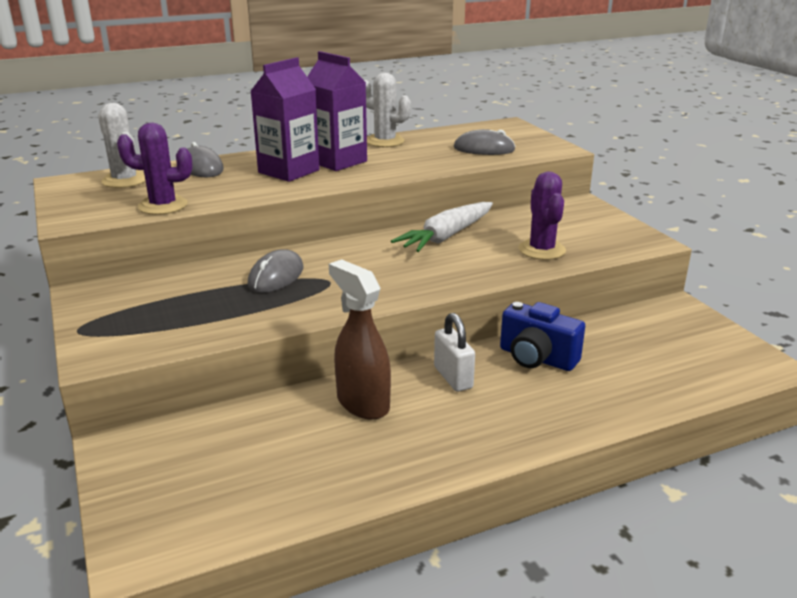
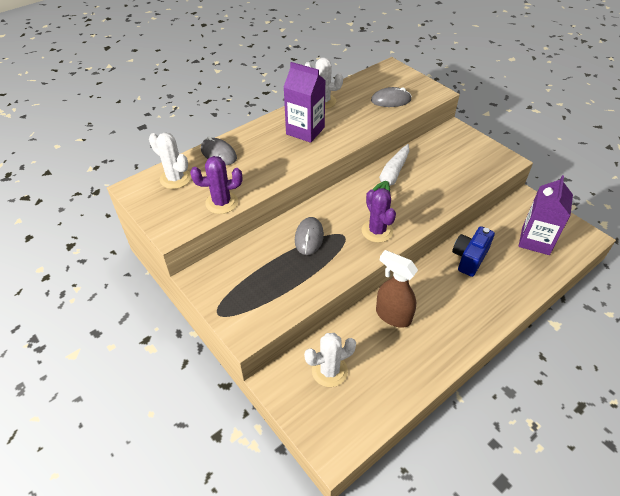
camera: 15 degrees left, 20 degrees up
(211, 450) = (329, 371): none -> white cactus
(289, 171) = (280, 148): purple carton -> purple carton (535, 240)
(453, 377) = (432, 284): white padlock -> none
(536, 358) = (469, 258): blue camera -> blue camera turned 105 degrees clockwise
(542, 250) = (452, 180): purple cactus -> purple cactus (377, 231)

